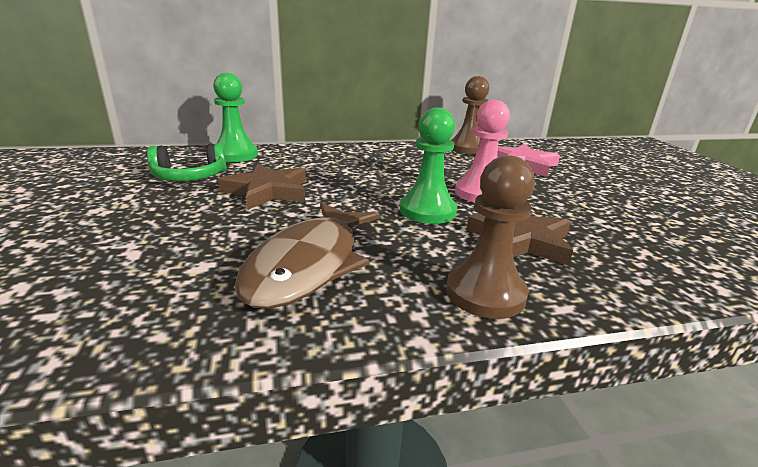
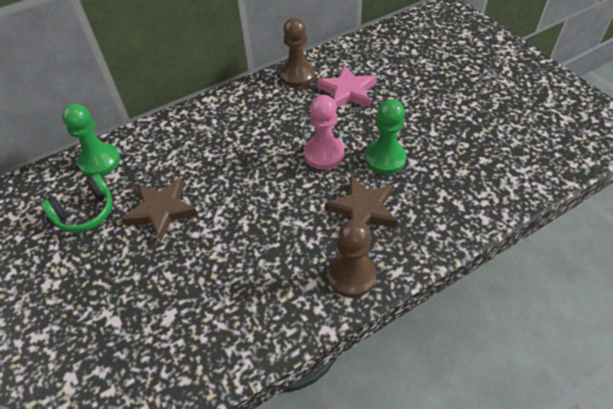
camera: 15 degrees left, 25 degrees up
(308, 264) = (236, 288): brown fish -> none
(427, 211) = (292, 194): green pawn -> green pawn (385, 159)

